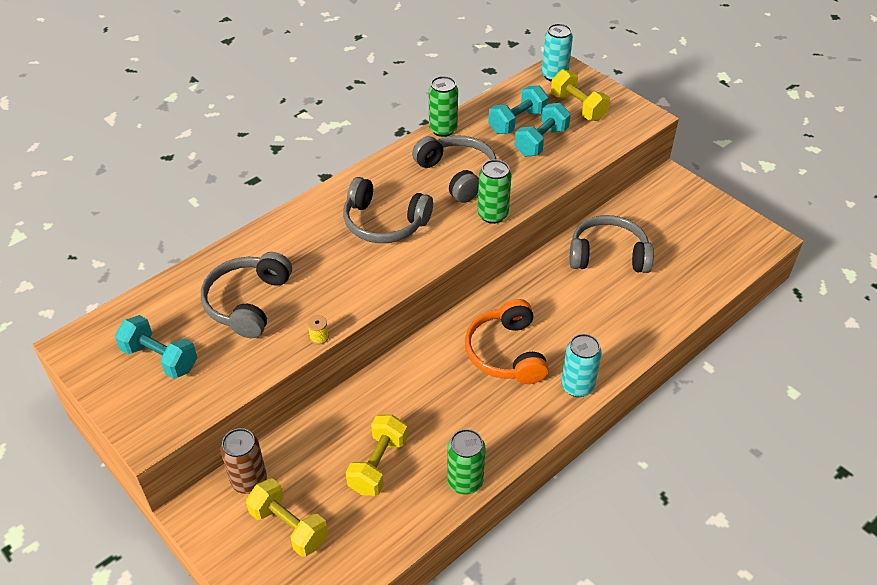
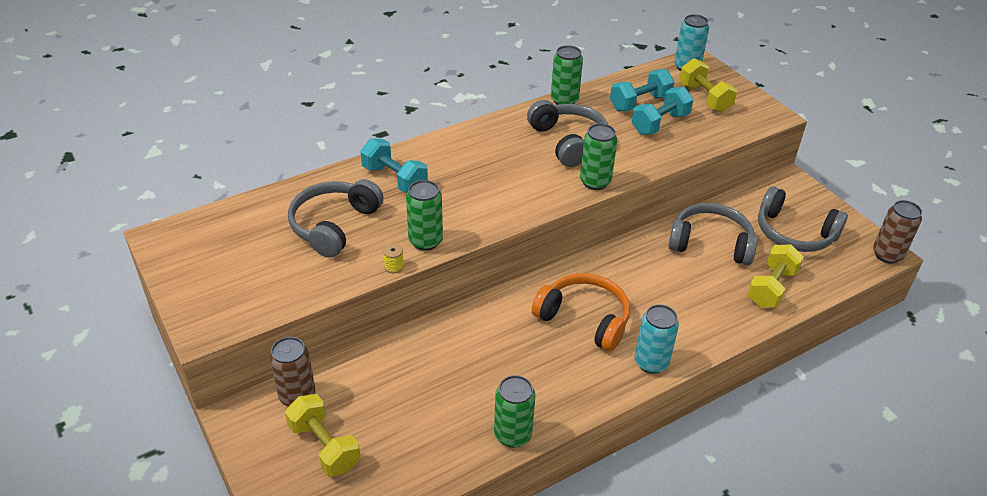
camera: 10 degrees right, 5 degrees down
(160, 358) = (237, 262): turquoise dumbbell -> turquoise dumbbell (394, 179)
(343, 305) = (425, 241): none -> green can
(378, 465) = (428, 403): yellow dumbbell -> yellow dumbbell (771, 288)
(384, 223) = (485, 174): grey headphones -> grey headphones (794, 233)
(506, 353) = (584, 319): orange headphones -> orange headphones turned 120 degrees clockwise
(770, 241) = (887, 255): none -> brown can

